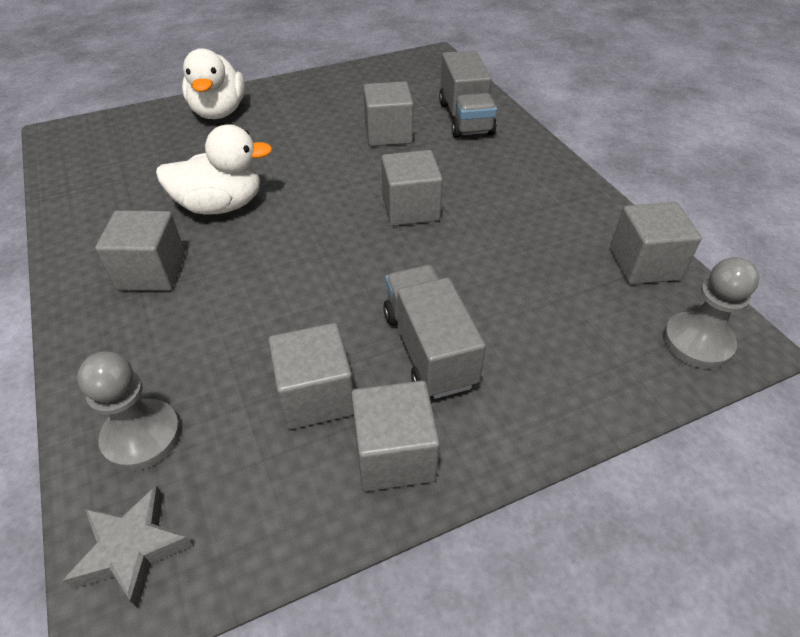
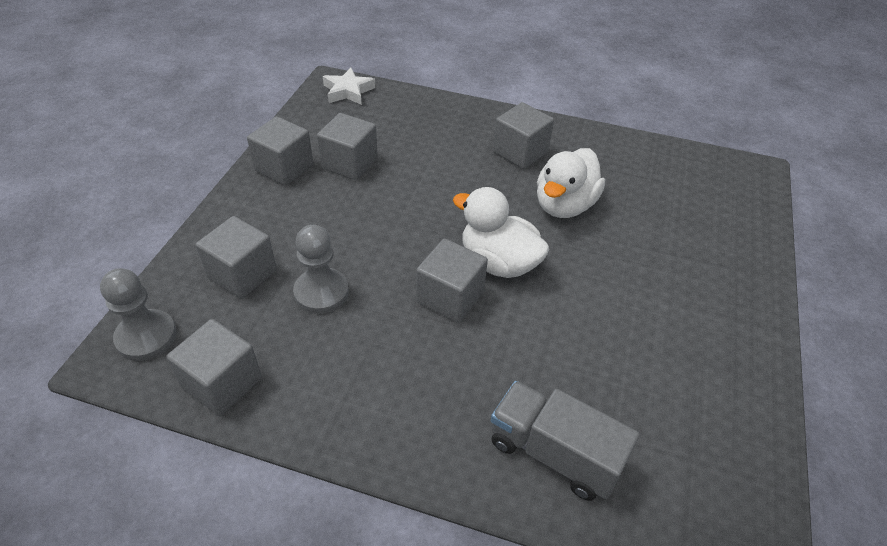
camera: 130 degrees right, 0 degrees up
(132, 549) = (348, 91): grey star -> white star
(142, 436) = (399, 110): grey pawn -> grey pawn (321, 292)
(219, 112) = (729, 268): white duck -> white duck (498, 262)
(388, 134) = (581, 362): grey cube -> grey cube (242, 274)
(429, 349) = (320, 217): grey truck -> none

